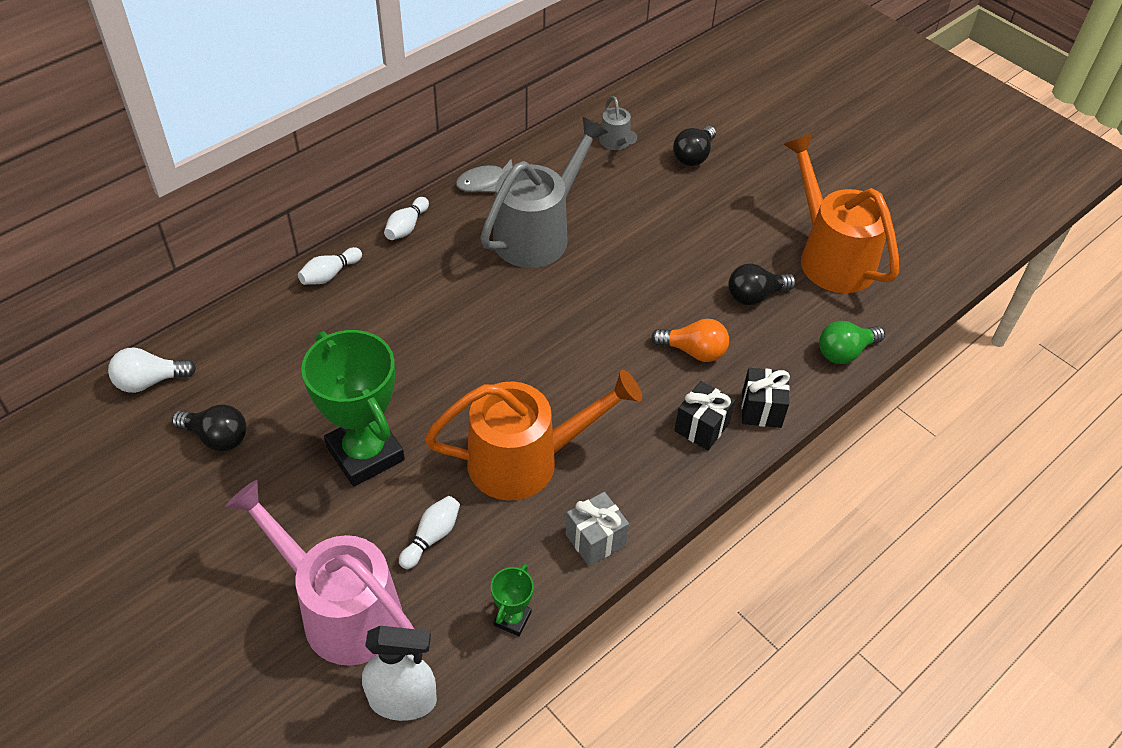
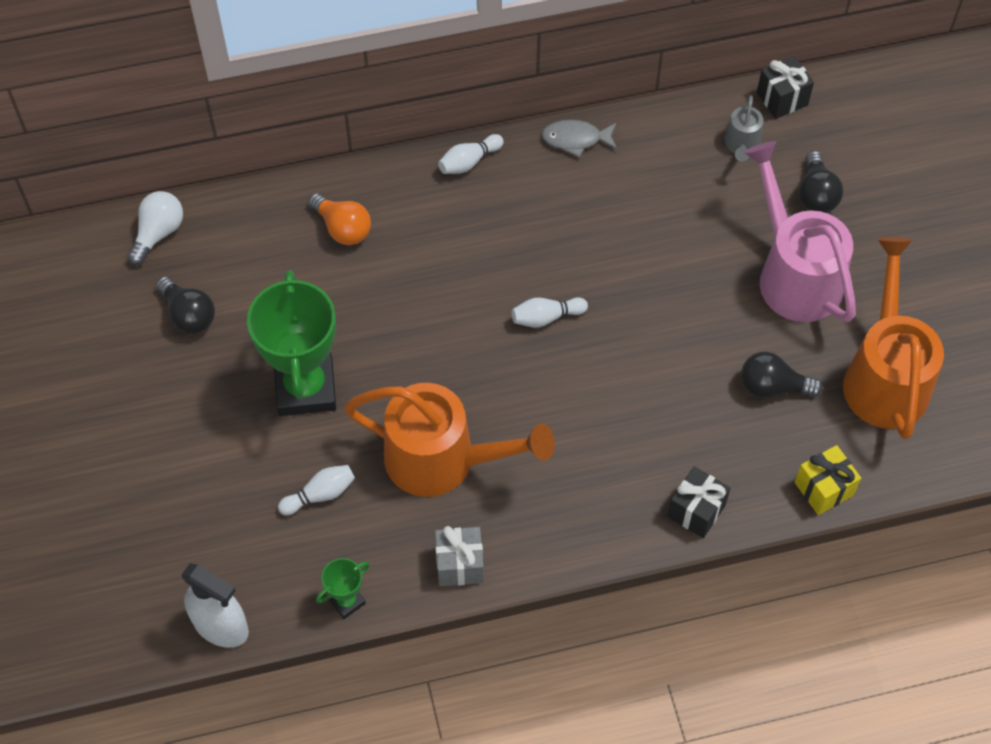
camera: 30 degrees right, 10 degrees up
(150, 381) = (158, 233): white light bulb -> white light bulb turned 105 degrees clockwise
(330, 274) = (369, 186): white bowling pin -> white bowling pin (546, 317)
(339, 609) = (211, 523): pink watering can -> pink watering can (793, 273)
(539, 232) = (596, 221): grey watering can -> none
(693, 156) = (816, 194): black light bulb -> black light bulb turned 60 degrees counterclockwise
(694, 351) = (669, 420): orange light bulb -> orange light bulb (343, 228)
(701, 427) = (626, 502): black gift -> black gift (782, 99)
(845, 352) = (823, 489): green light bulb -> yellow gift

